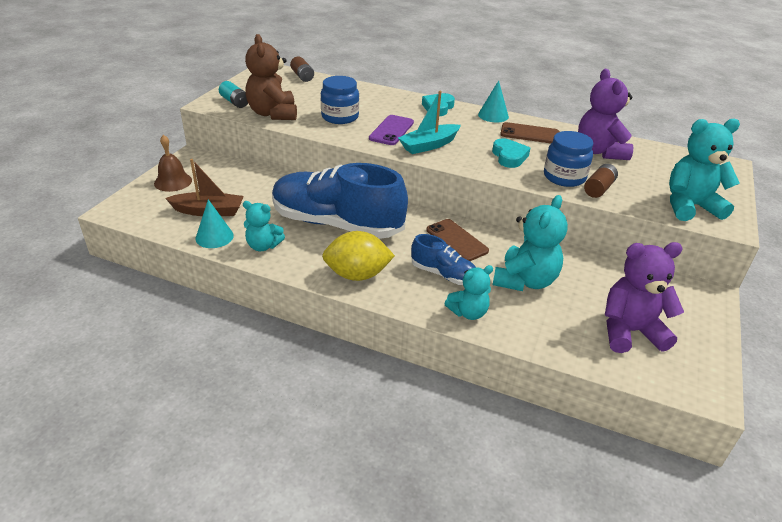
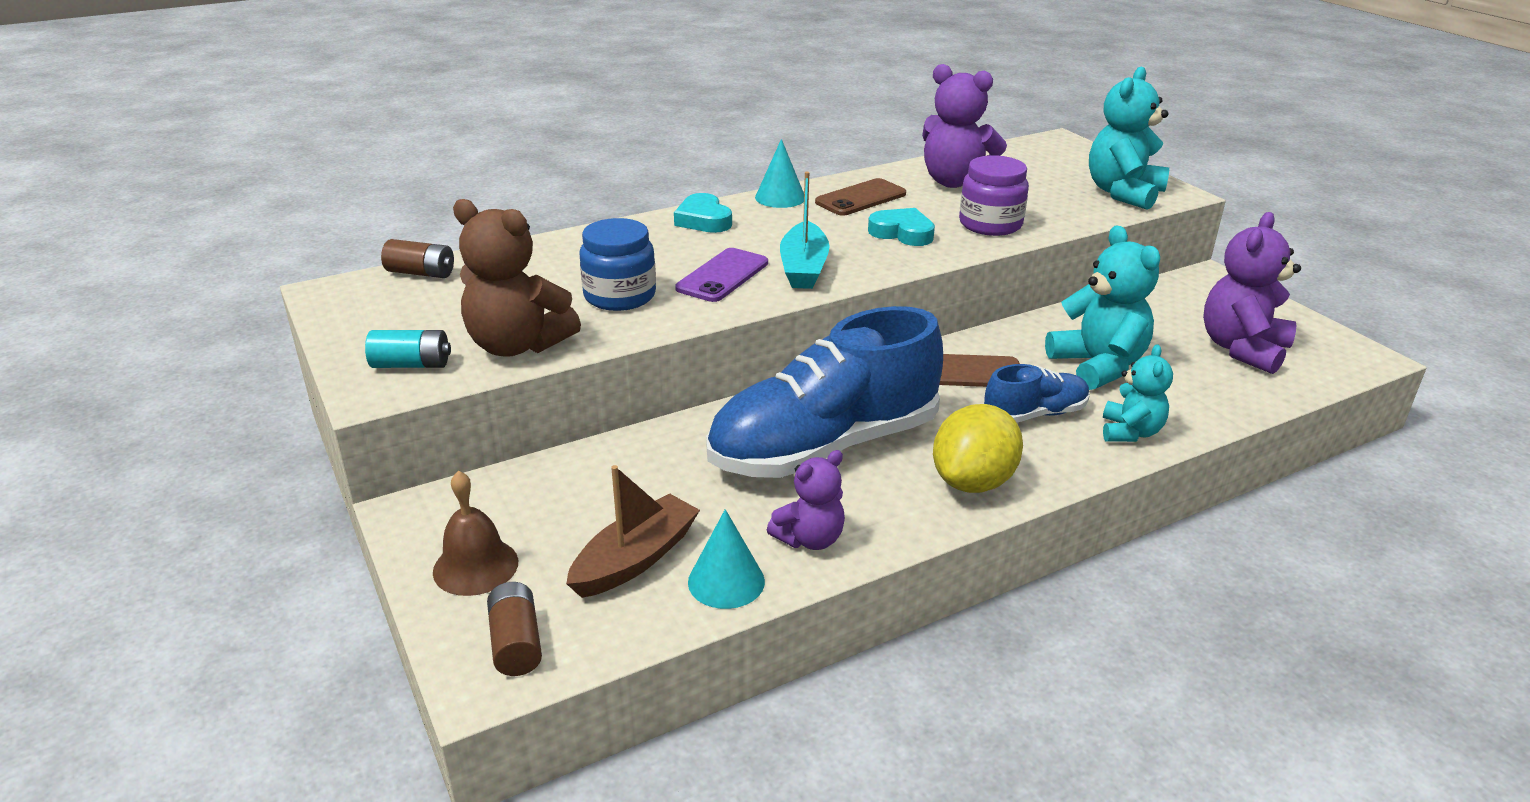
camera: 50 degrees left, 5 degrees down
(263, 246) = (810, 539): turquoise teddy bear -> purple teddy bear
(391, 130) = (722, 276): purple phone -> purple phone turned 60 degrees clockwise
(564, 177) = (990, 224): blue jar -> purple jar
(598, 189) = (1038, 218): brown battery -> brown battery (516, 643)

